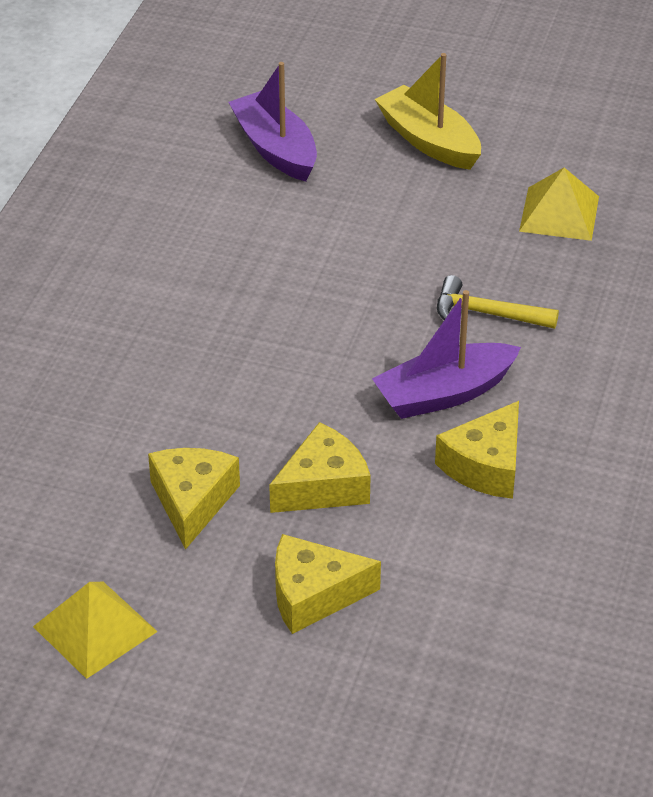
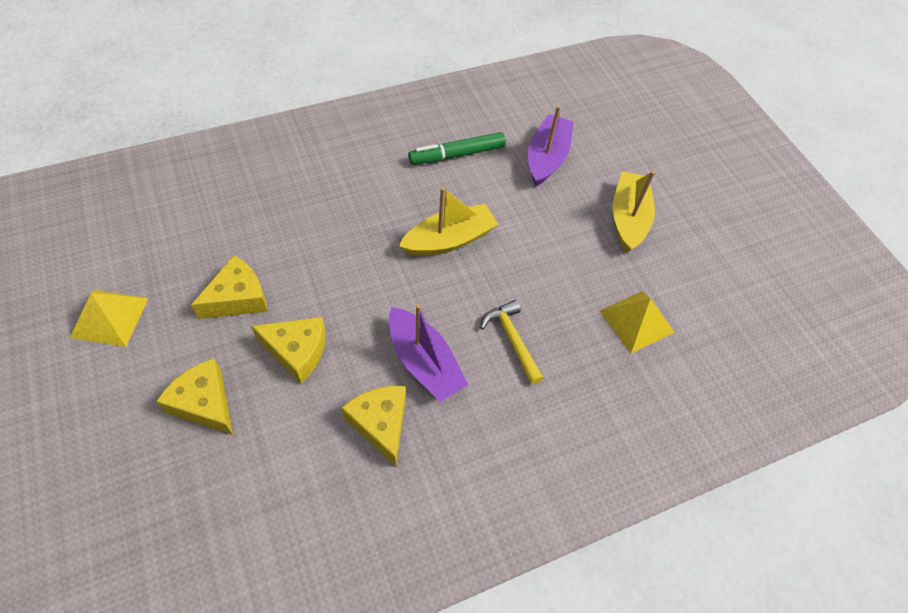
camera: 45 degrees right, 15 degrees up
(186, 214) = (457, 155): none -> green marker
(304, 288) = (449, 240): none -> yellow boat
(444, 394) = (424, 362): purple boat -> purple boat turned 150 degrees counterclockwise
(485, 465) = (380, 424): yellow cheese -> yellow cheese turned 75 degrees clockwise

